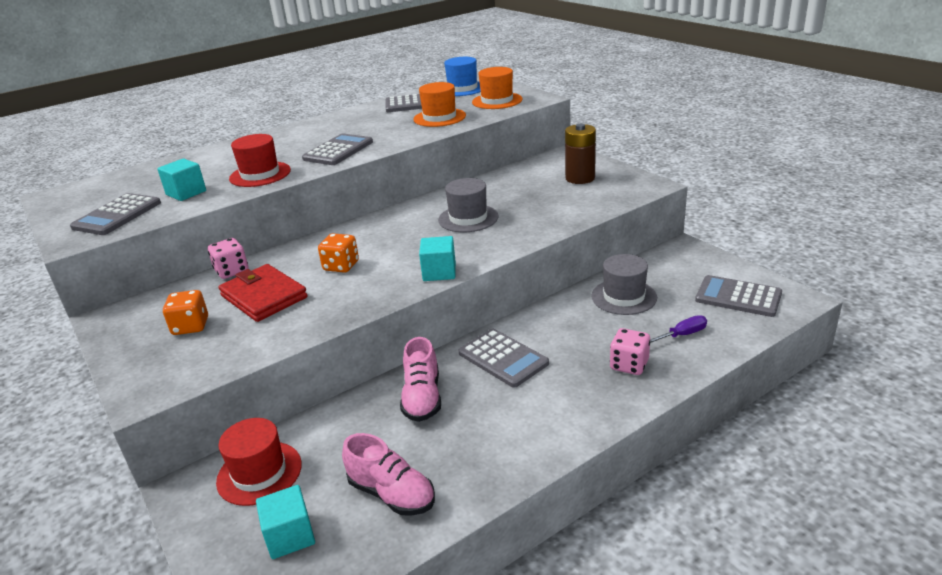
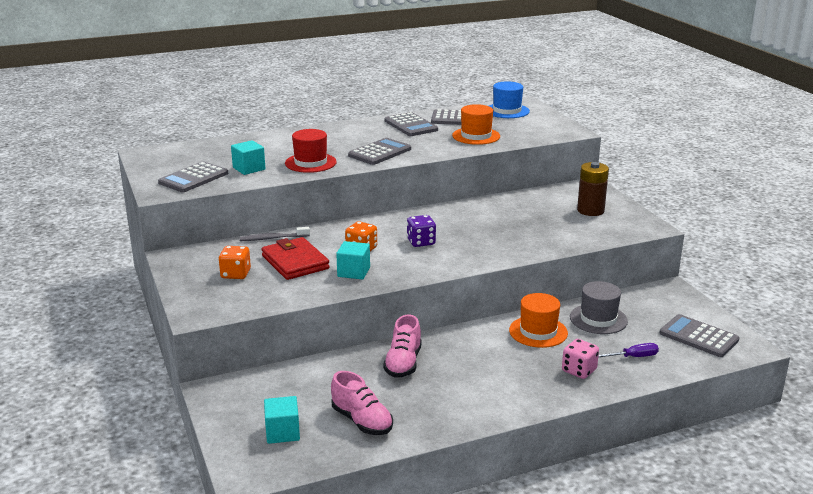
camera: 10 degrees right, 5 degrees down
(232, 271) = (273, 238): pink dice -> grey toothbrush
(259, 473) = (268, 390): red hat -> none
(408, 245) = (421, 242): none -> purple dice
(439, 272) = (439, 268): turquoise cube -> turquoise cube (353, 272)
(468, 218) = (478, 229): grey hat -> none
(497, 101) = (533, 128): orange hat -> orange hat (538, 332)
(503, 358) = (477, 347): grey calculator -> grey calculator (410, 125)

